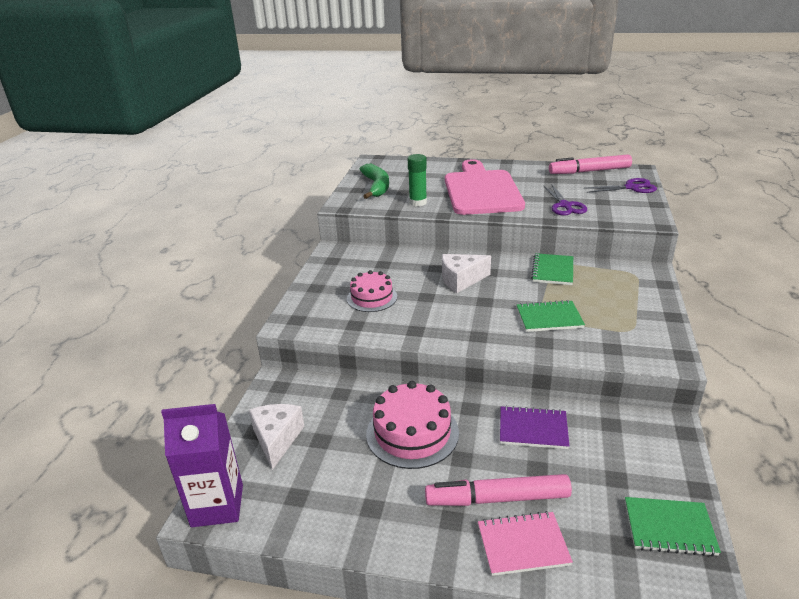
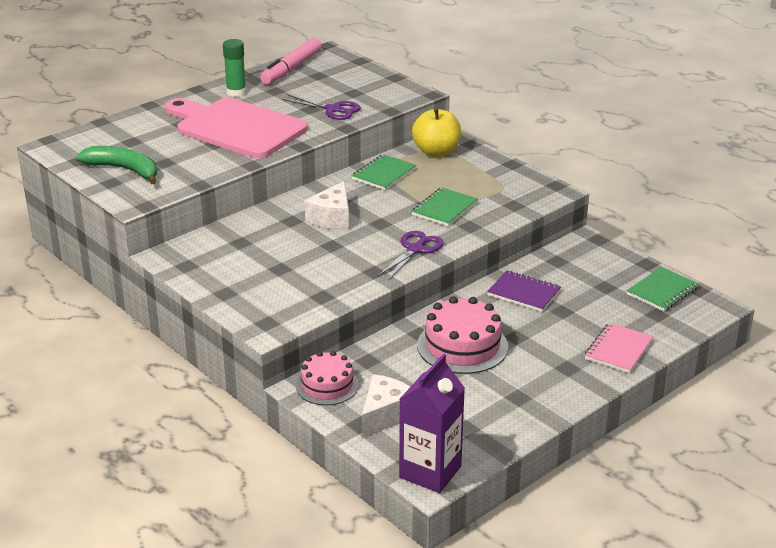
camera: 55 degrees left, 0 degrees up
(277, 439) = (386, 415): white cheese -> white cheese turned 90 degrees clockwise
(372, 298) = (291, 271): pink cake -> pink cake (327, 385)
(418, 202) = (202, 165): green glue stick -> green glue stick (236, 92)
(497, 499) = (570, 340): pink marker -> none
(533, 429) = (524, 293): purple notebook -> purple notebook turned 75 degrees clockwise
(552, 271) = (383, 174): green notebook -> green notebook turned 75 degrees clockwise
(623, 276) = (436, 152): none -> yellow apple
(631, 187) = (352, 70): purple scissors -> purple scissors (415, 249)

